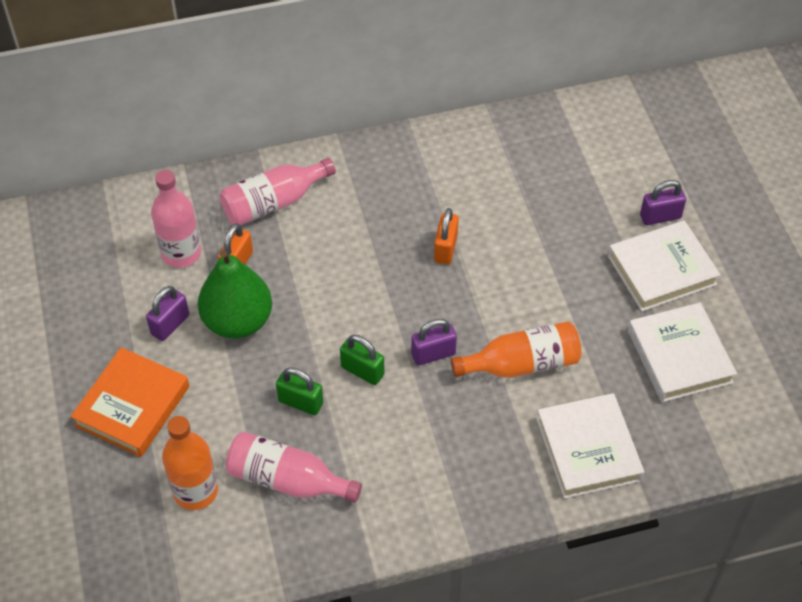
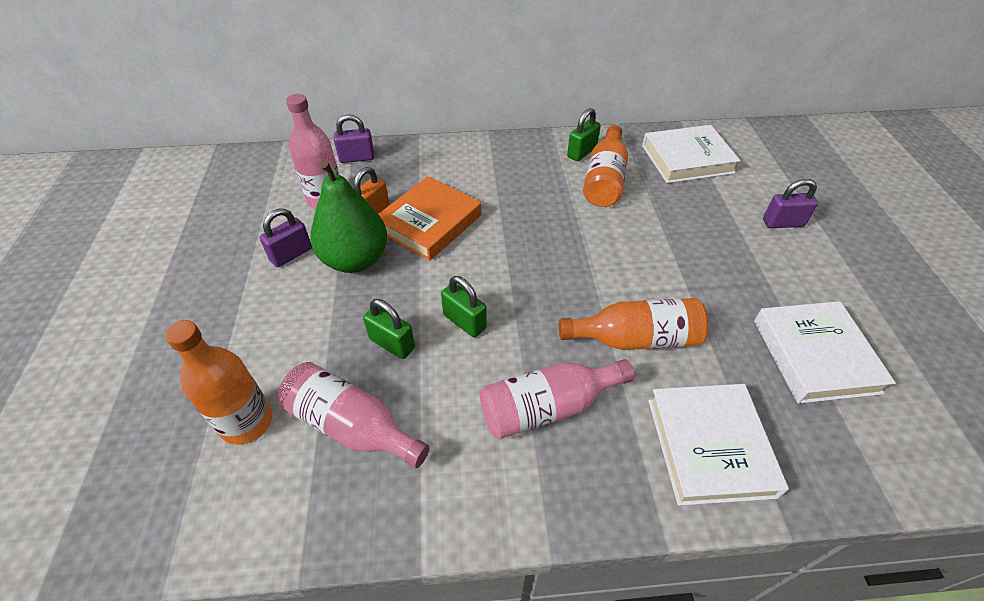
camera: 10 degrees right, 5 degrees down
(132, 406) = (222, 322): orange book -> orange book (429, 223)
(273, 203) = (420, 171): pink bottle -> pink bottle (547, 407)
(433, 354) = (541, 315): purple padlock -> purple padlock (357, 158)
(445, 248) = (569, 224): orange padlock -> none
(447, 151) = (581, 152): none -> green padlock
(476, 186) = (604, 180): none -> orange bottle
(661, 270) = (787, 269): white book -> white book (687, 159)

